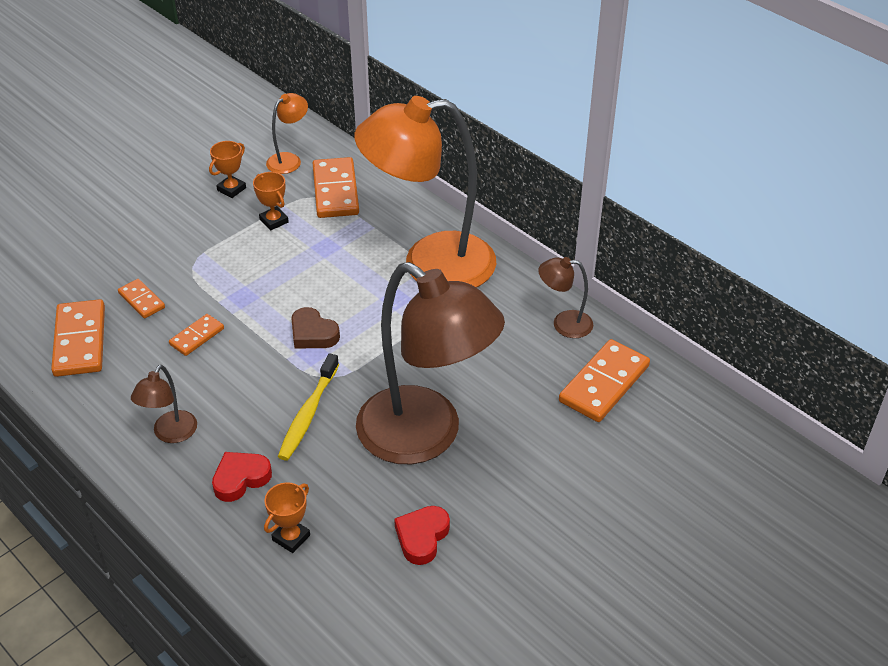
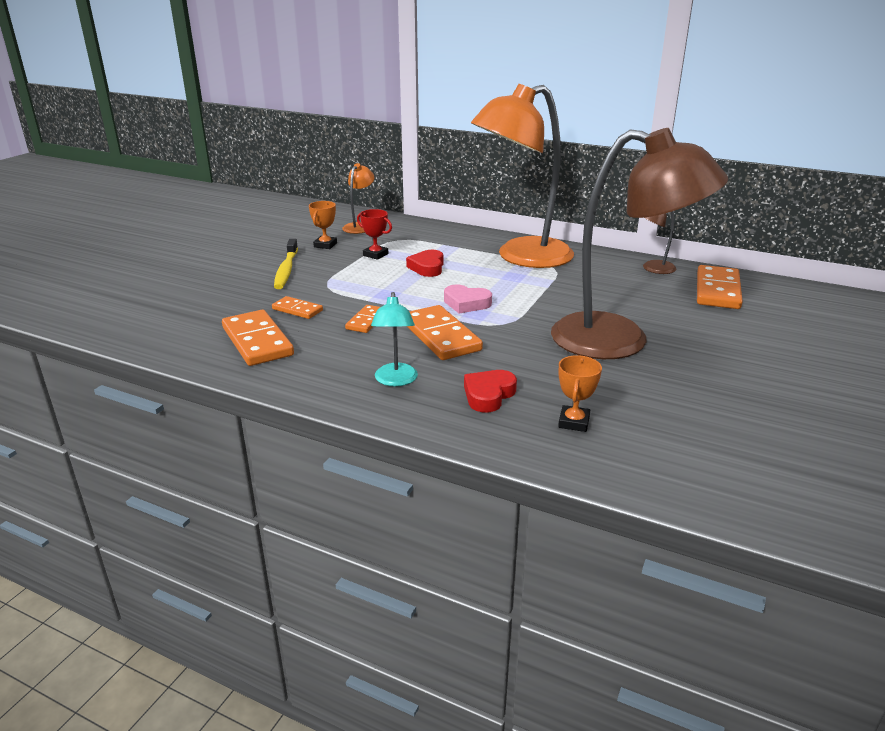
camera: 20 degrees left, 15 degrees down
(170, 434) = (395, 380): brown lamp -> turquoise lamp
(274, 221) = (375, 255): orange trophy -> red trophy
(308, 414) = (508, 346): yellow toothbrush -> yellow toothbrush (286, 270)
(313, 334) = (466, 303): brown heart -> pink heart
(335, 191) = (411, 235): orange domino -> orange domino (440, 336)
(422, 537) = (686, 397): red heart -> red heart (427, 267)

